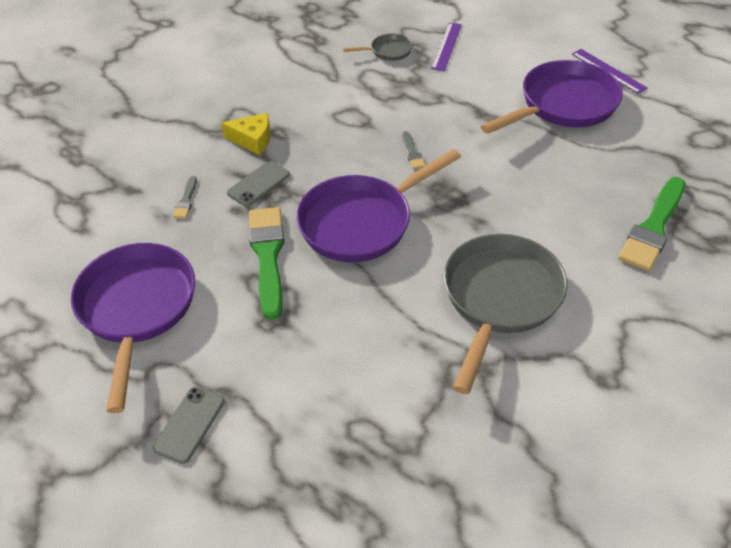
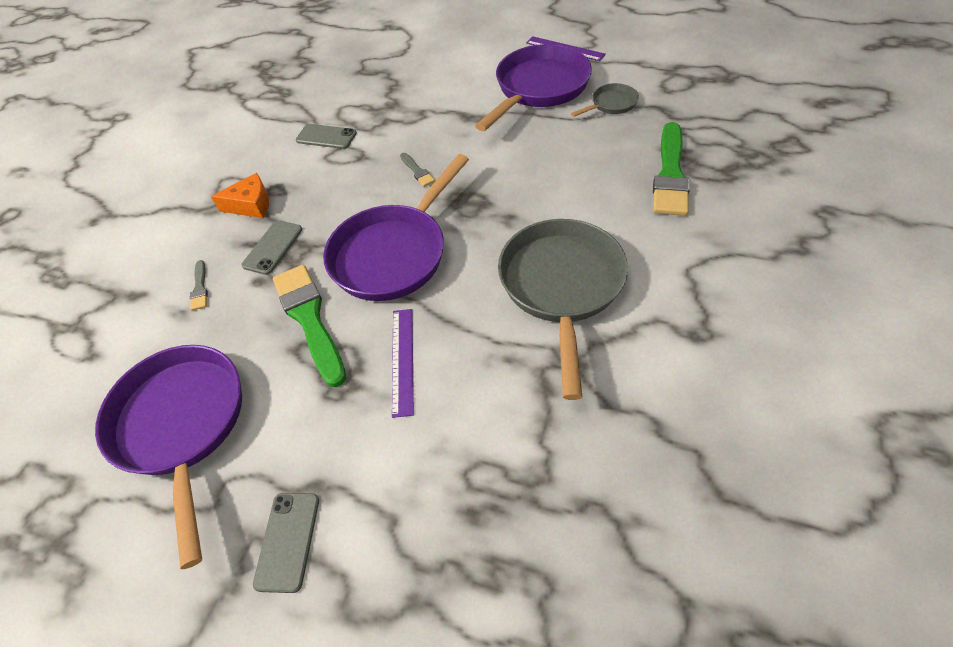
camera: 15 degrees left, 5 degrees up
(253, 140) = (251, 205): yellow cheese -> orange cheese
(342, 95) = (326, 137): none -> grey phone
(388, 51) = (355, 85): grey pan -> grey pan (611, 104)
(446, 46) = (409, 66): purple ruler -> purple ruler (402, 360)

